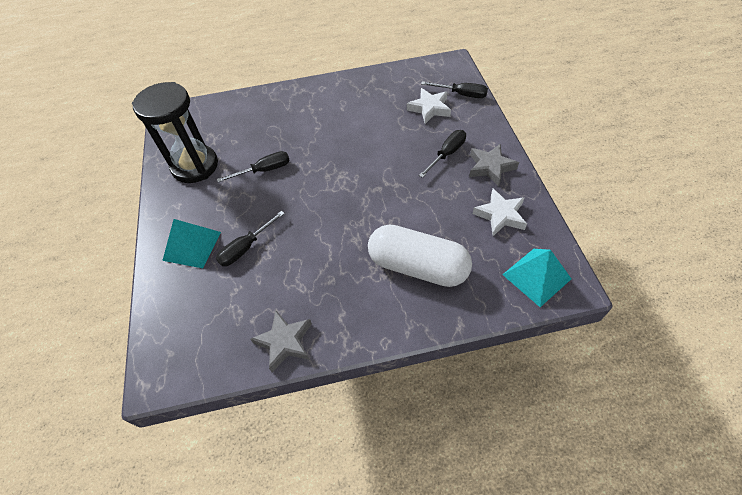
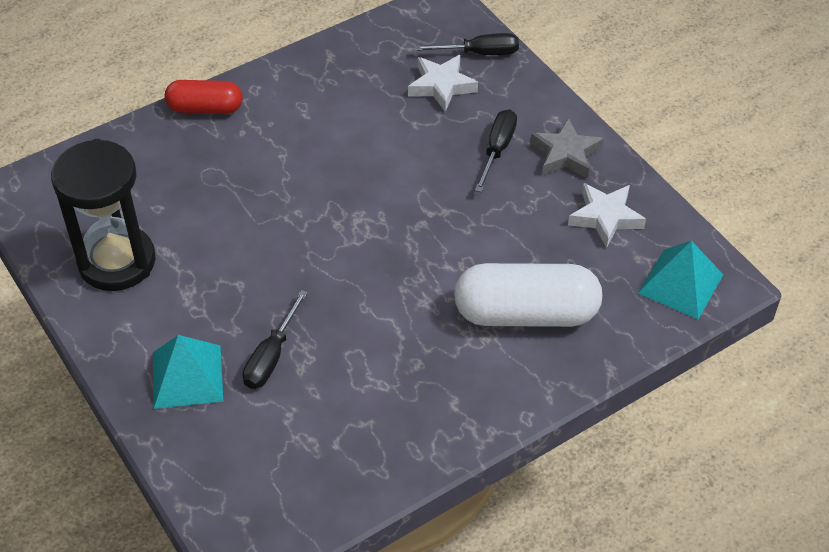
camera: 25 degrees left, 5 degrees down
(264, 170) = (234, 240): black screwdriver -> none
(285, 342) = (396, 457): grey star -> none
(289, 93) = (205, 108): none -> red capsule

